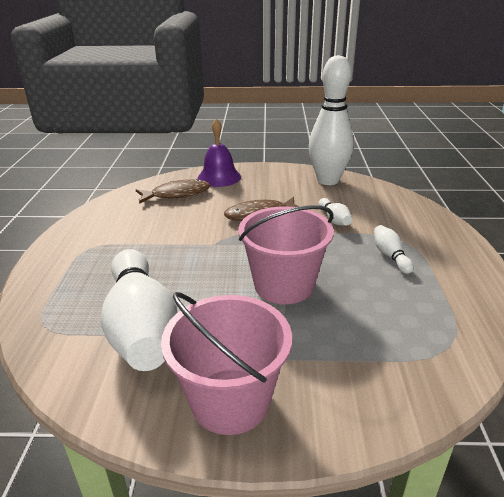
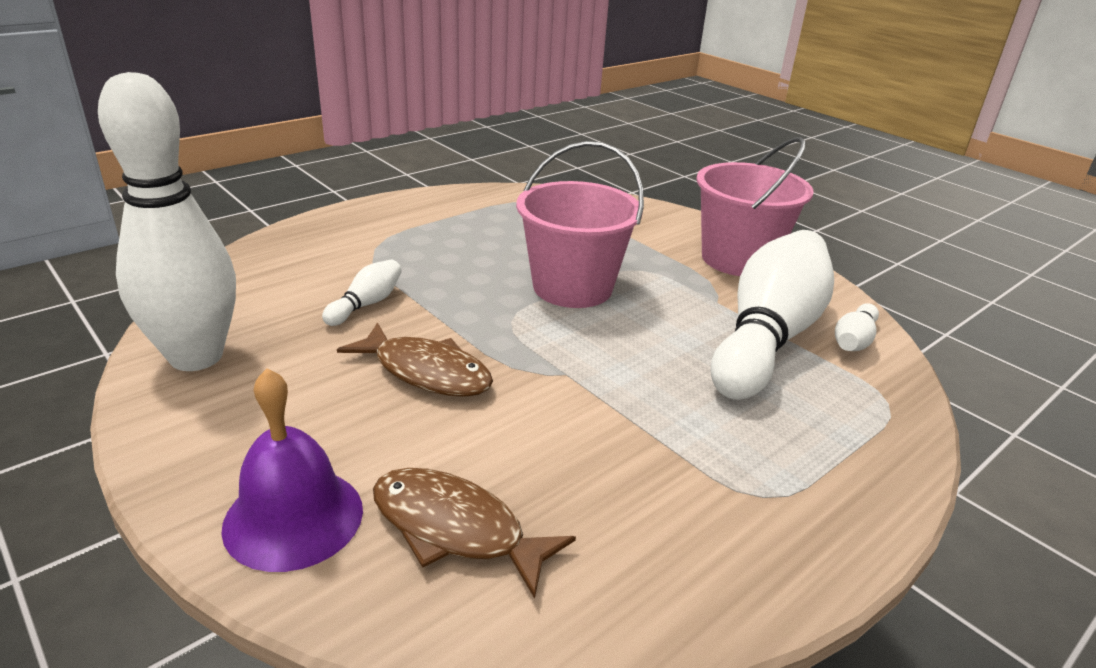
camera: 135 degrees left, 0 degrees up
(390, 256) = (423, 247): white bowling pin -> white bowling pin (853, 341)

